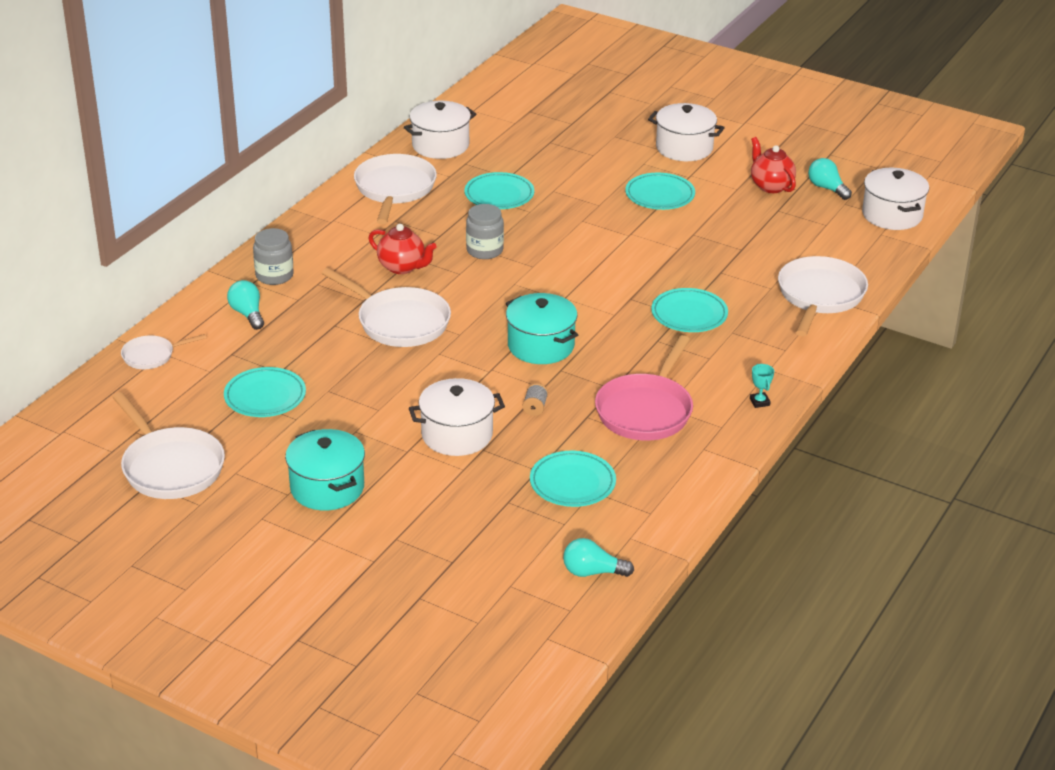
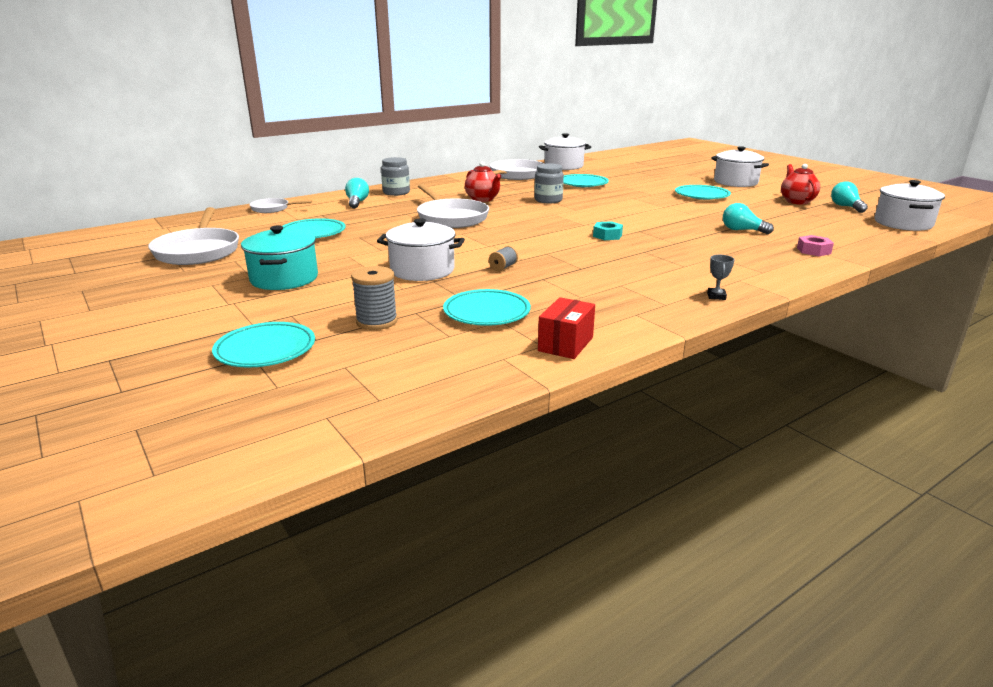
camera: 25 degrees right, 10 degrees down
(484, 524) = (376, 321): none -> grey spool
(541, 346) = (543, 241): turquoise pot -> none
(592, 572) = (436, 375): turquoise light bulb -> turquoise light bulb (742, 230)
(602, 318) = (607, 235): none -> turquoise nut
(646, 410) = (600, 284): pink pan -> none
(668, 506) = (565, 344): none -> red box
(689, 314) = (683, 243): turquoise plate -> turquoise plate (265, 350)
(759, 402) = (716, 296): turquoise trophy -> grey trophy
(819, 296) = (813, 251): white pan -> pink nut

